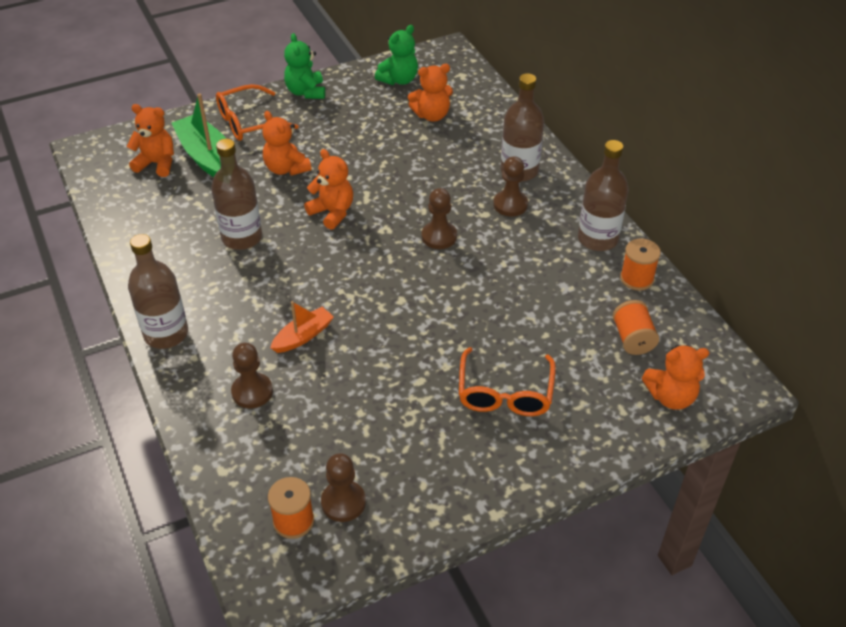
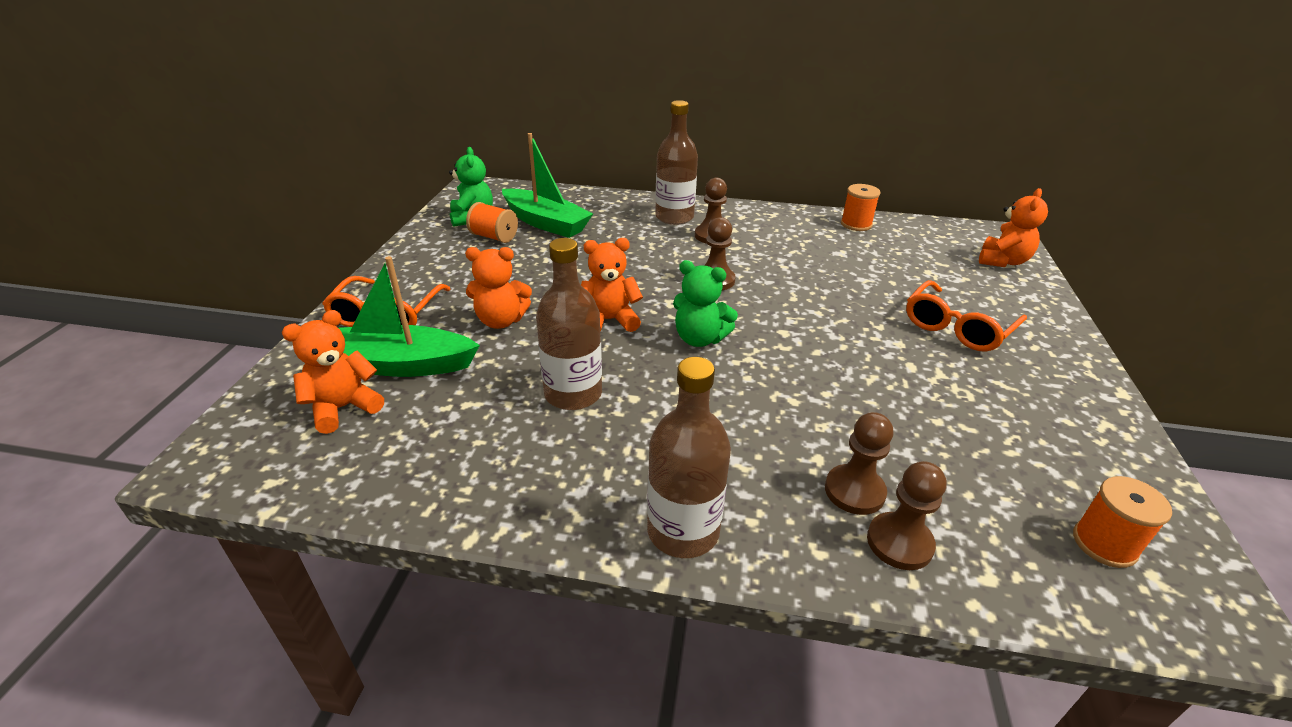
camera: 55 degrees left, 10 degrees down
(303, 336) = (786, 413): orange boat -> none
(306, 92) = (402, 265): green teddy bear -> green teddy bear (699, 339)
(343, 502) = (1081, 488): brown pawn -> brown pawn (899, 543)
(432, 115) = (546, 223): orange teddy bear -> green boat
(505, 393) = (957, 327): orange glasses -> orange glasses turned 90 degrees clockwise
(597, 239) = (795, 220): brown bottle -> none
(632, 339) = (925, 250): orange spool -> orange spool (494, 237)

